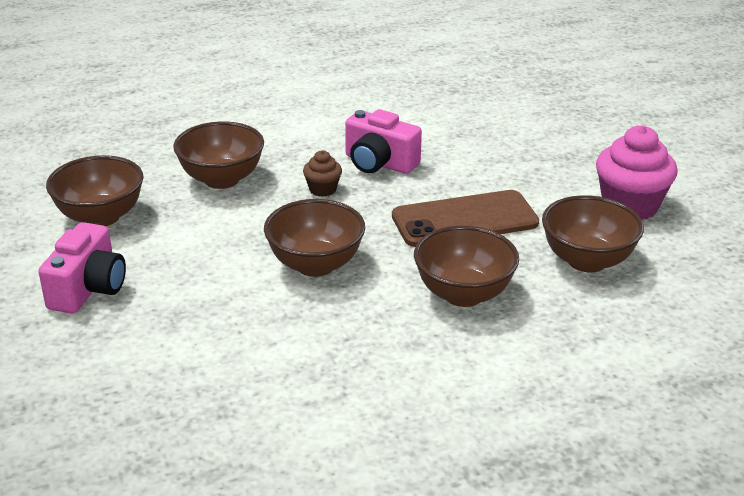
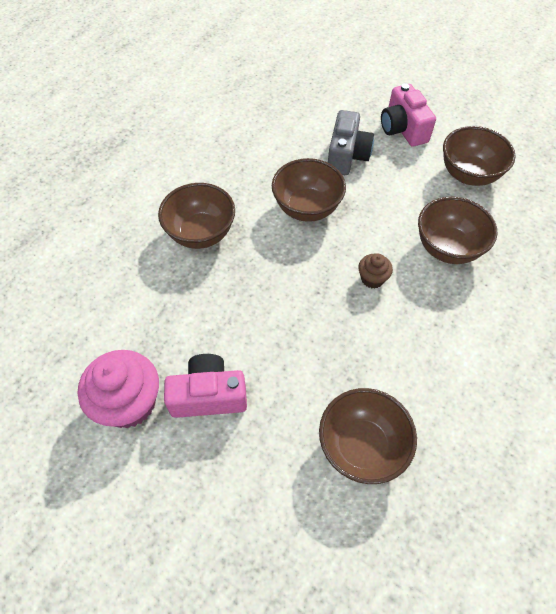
camera: 145 degrees right, 25 degrees up
(199, 292) = (347, 156): none -> grey camera
(379, 163) = (364, 336): pink camera -> pink camera (208, 395)
(464, 220) = (248, 305): brown phone -> none
(587, 261) = (136, 310): brown bowl -> brown bowl (361, 446)

